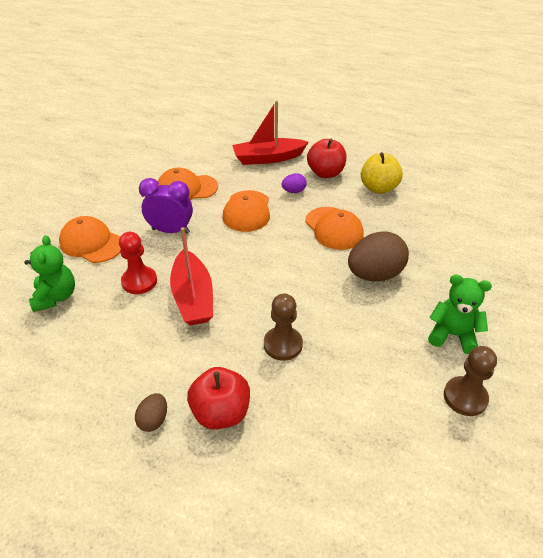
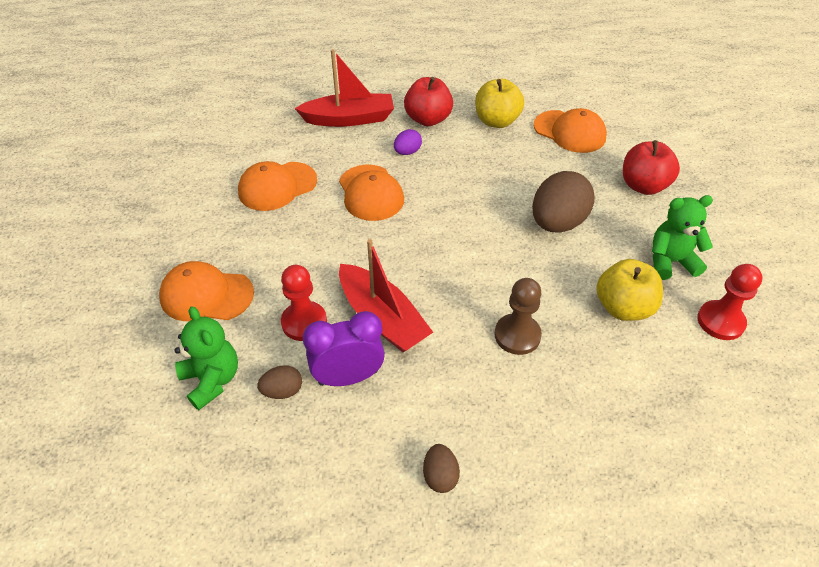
camera: 25 degrees left, 5 degrees up
(93, 320) = (282, 391): none -> brown egg
(171, 231) = (296, 246): purple clock -> purple clock (348, 377)
(221, 412) = (505, 436): red apple -> red apple (643, 186)
(268, 158) = (349, 119): red boat -> red boat turned 150 degrees counterclockwise
(334, 228) = (481, 183): orange cap -> orange cap (569, 132)
(384, 355) = (623, 307): none -> yellow apple
(465, 397) = (720, 321): brown pawn -> red pawn

